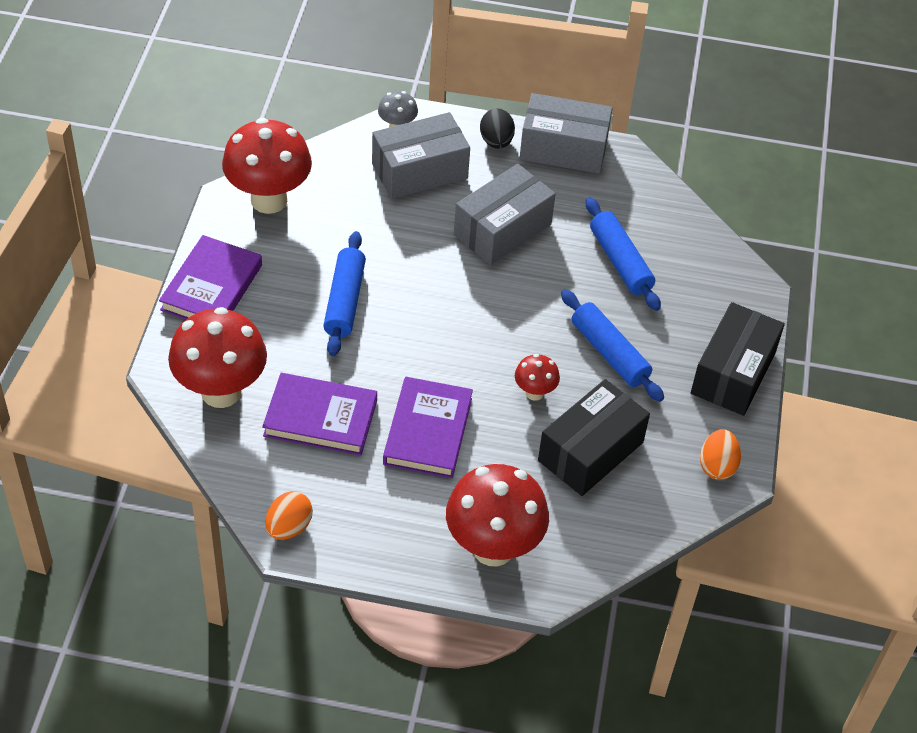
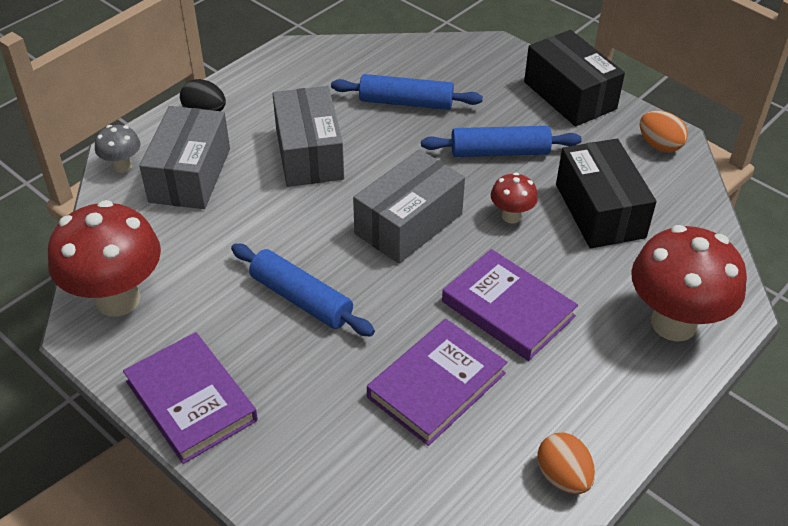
camera: 55 degrees left, 5 degrees down
(221, 392) = (341, 457): red mushroom -> none
(563, 149) = (253, 79): grey box -> grey box (408, 223)

